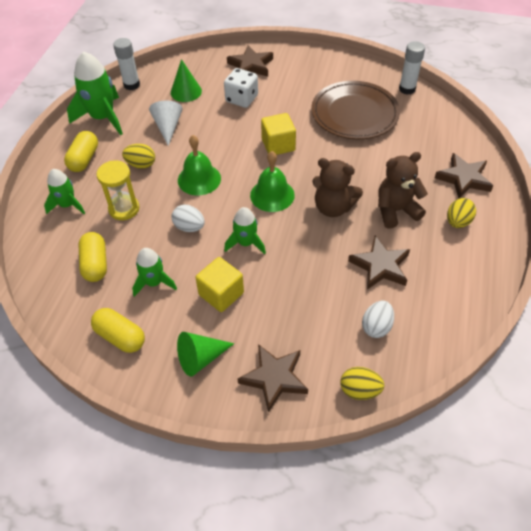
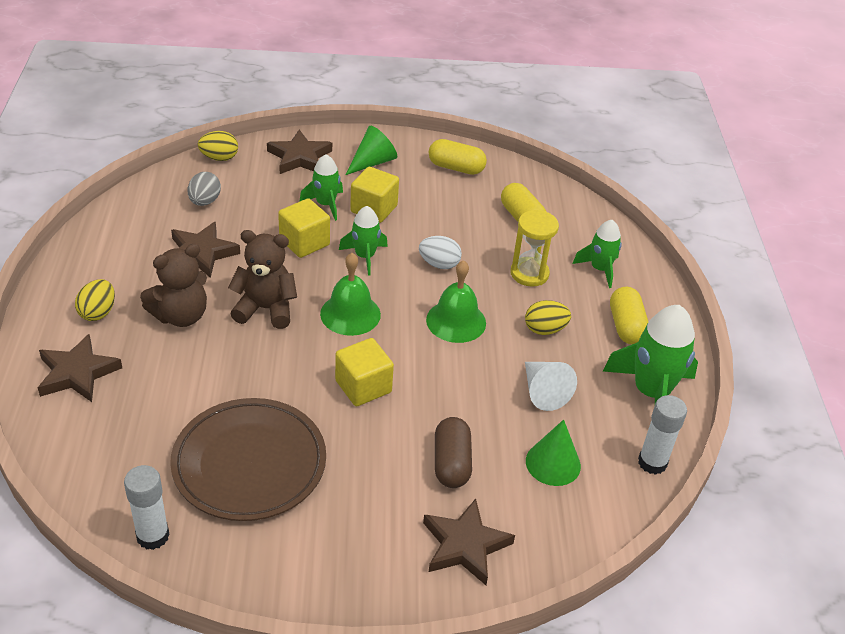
camera: 160 degrees right, 10 degrees down
(154, 282) = (449, 210): green rocket -> green rocket (325, 204)
(241, 99) = (451, 463): white dice -> brown capsule
(292, 265) = (304, 242): none -> yellow cube
(376, 327) = (204, 201): white egg -> grey egg

